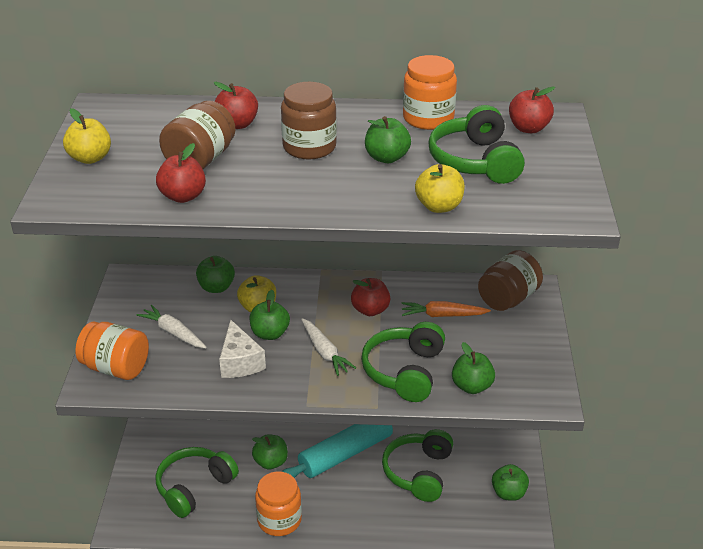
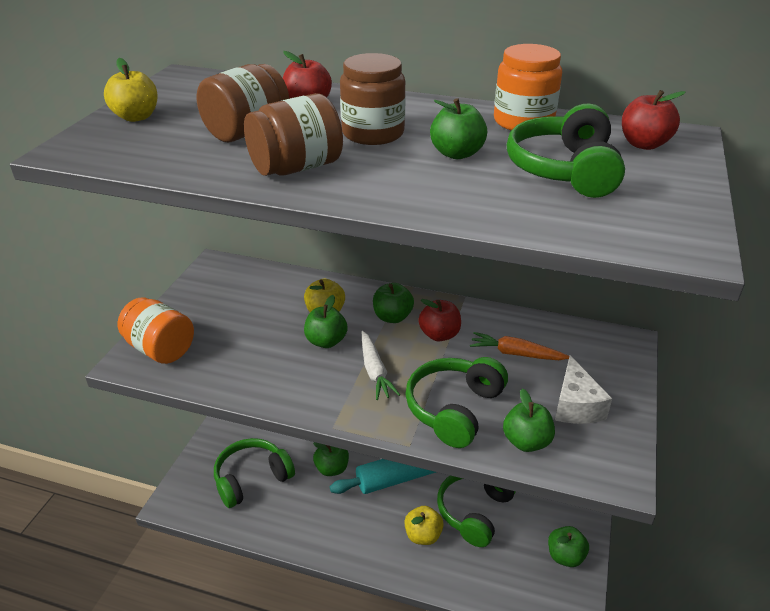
camera: 15 degrees right, 0 degrees up
(173, 333) = (232, 323): white carrot -> none
(183, 196) = (203, 163): red apple -> none
(216, 287) = (293, 286): green apple -> green apple (392, 317)
(240, 362) = (283, 365): white cheese -> white cheese (576, 405)
(279, 520) = (320, 531): orange jar -> none
(439, 206) = (498, 212): yellow apple -> yellow apple (423, 535)
(508, 298) = (595, 348): brown jar -> brown jar (296, 168)

